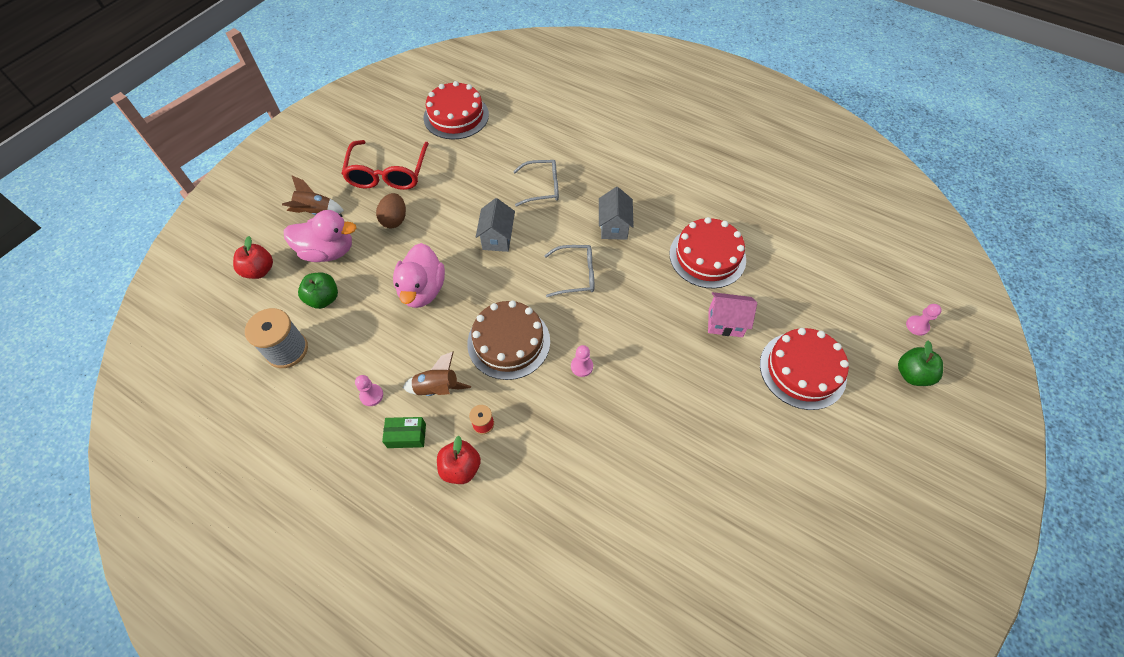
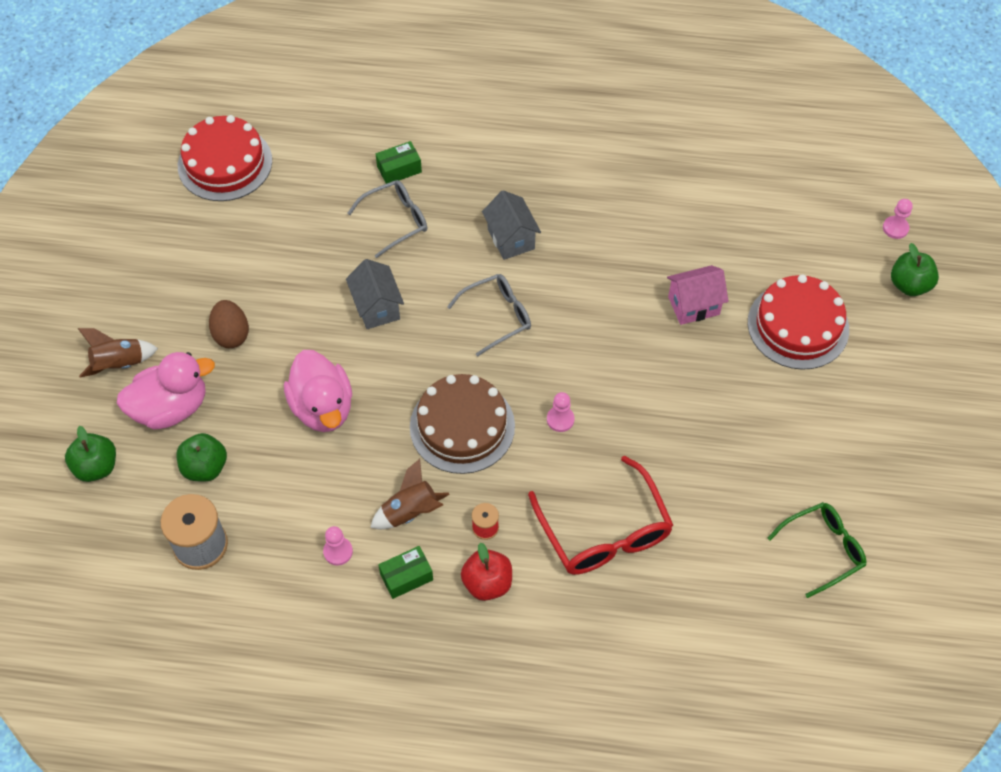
camera: 25 degrees left, 0 degrees up
(259, 270) = (96, 467): red apple -> green apple
(388, 173) = (182, 277): red glasses -> red glasses (604, 531)
(563, 156) = (399, 169): none -> green box
(707, 256) = (637, 234): red cake -> none
(742, 565) = (823, 549): none -> green glasses

